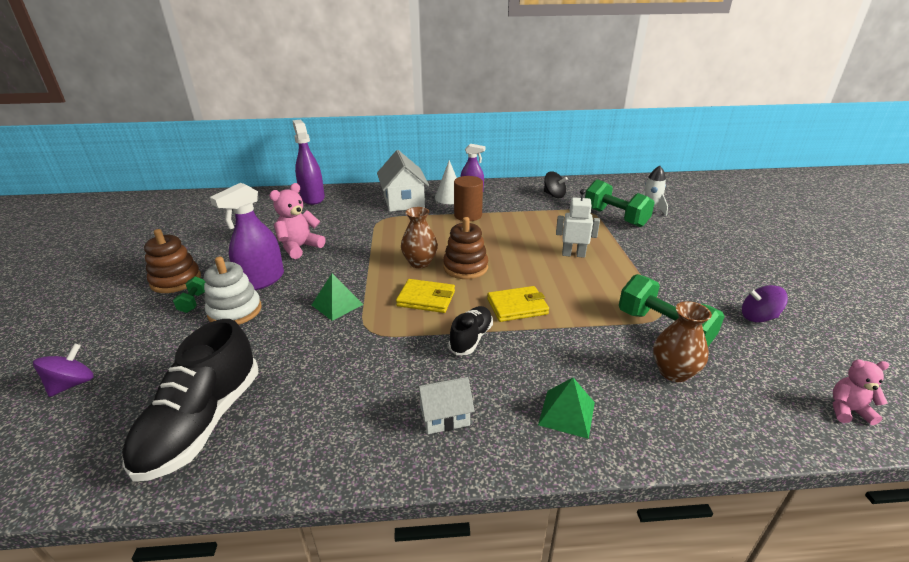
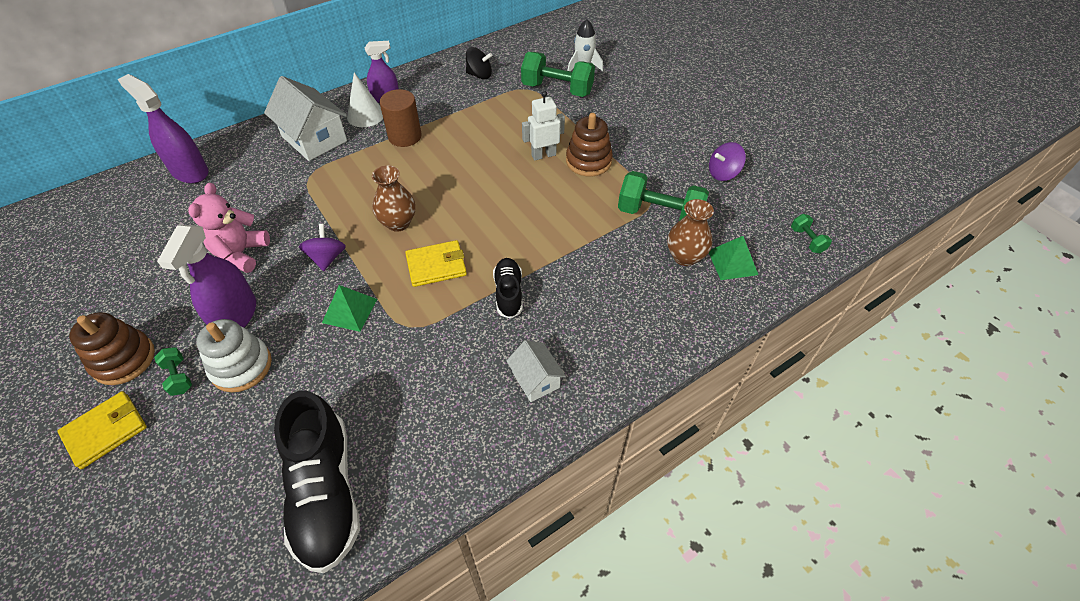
camera: 30 degrees left, 20 degrees up
(72, 384) = (137, 529): purple spinning top -> purple spinning top (327, 258)
(444, 416) = (535, 380): white house -> white house turned 75 degrees counterclockwise
(465, 267) = (449, 211): brown stacking toy -> brown stacking toy (588, 161)
(517, 306) = (527, 240): yellow wallet -> yellow wallet (105, 431)
(566, 413) = (627, 331): green pyramid -> green pyramid (732, 262)
(848, 410) = (807, 240): pink teddy bear -> green dumbbell

